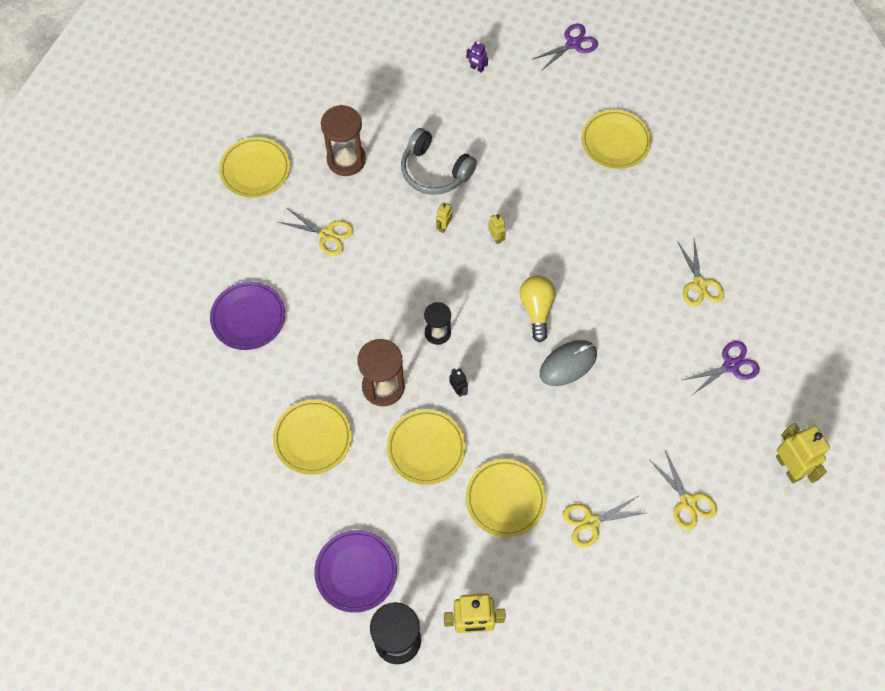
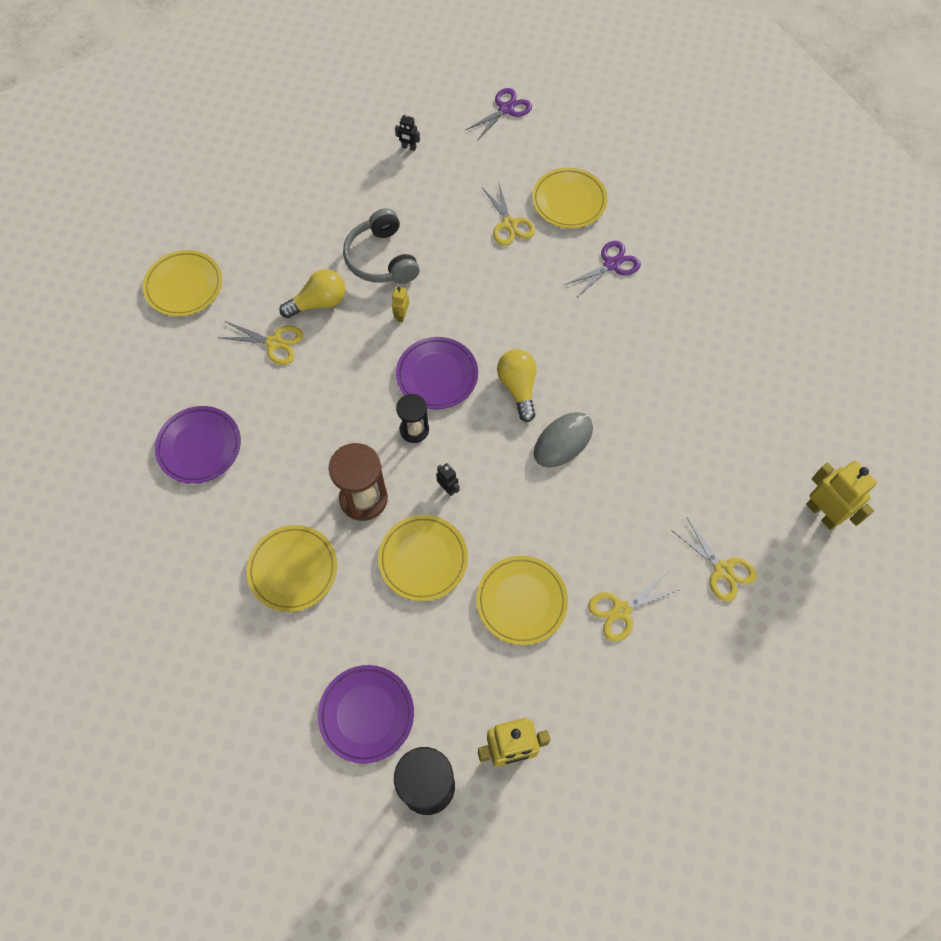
camera: 10 degrees left, 0 degrees up
(346, 160) = (283, 261): brown hourglass -> none
(372, 203) = (319, 303): none -> yellow light bulb
(434, 171) = (381, 259): grey headphones -> grey headphones turned 45 degrees clockwise
(466, 286) = (437, 375): none -> purple plate
(477, 68) = (409, 147): purple robot -> black robot
(496, 238) = (460, 318): yellow robot -> none
(699, 284) = (687, 334): yellow scissors -> yellow scissors (509, 224)
(730, 365) = (737, 414): purple scissors -> purple scissors (611, 264)

